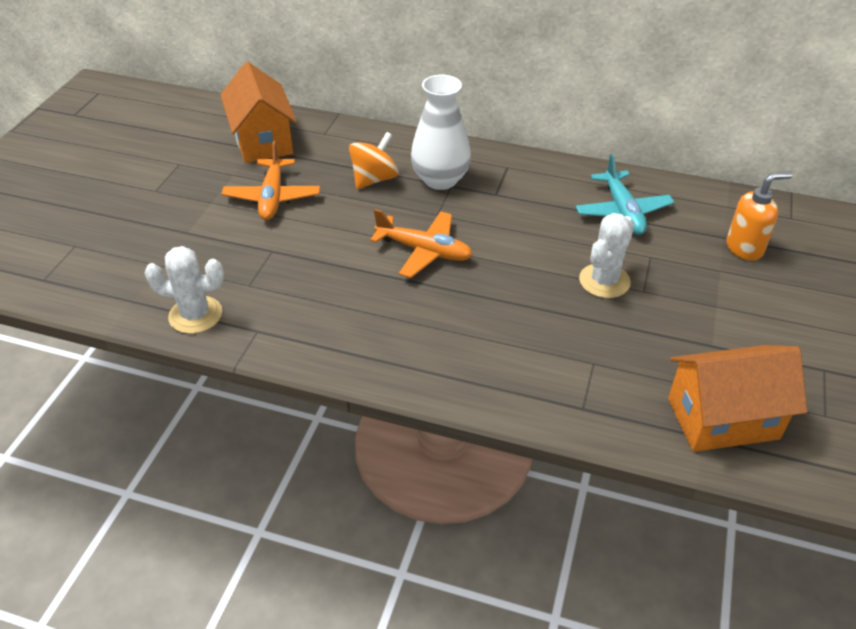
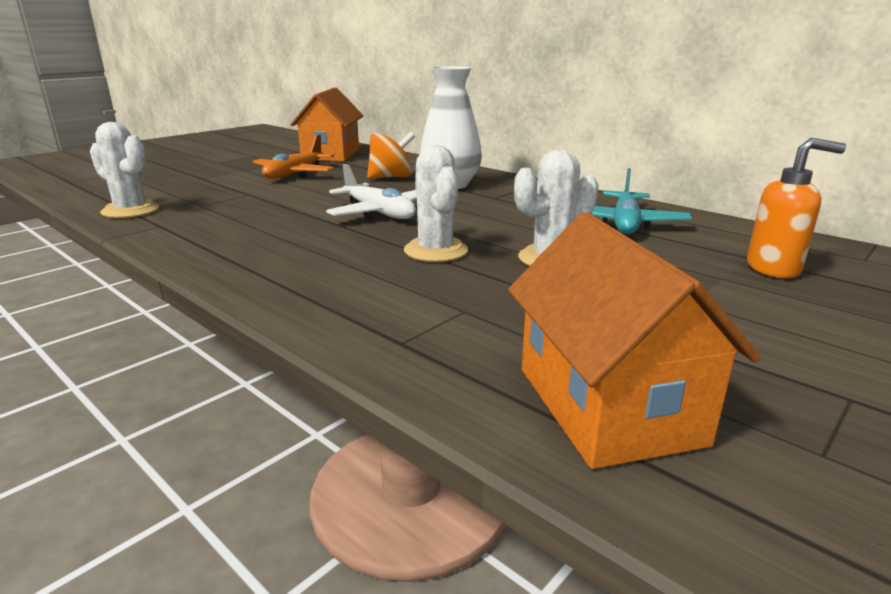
camera: 25 degrees right, 20 degrees down
(424, 251) = (378, 213): orange plane -> white plane
(518, 296) = (435, 251): none -> white cactus
(722, 418) = (608, 405): orange house -> orange house turned 60 degrees clockwise

